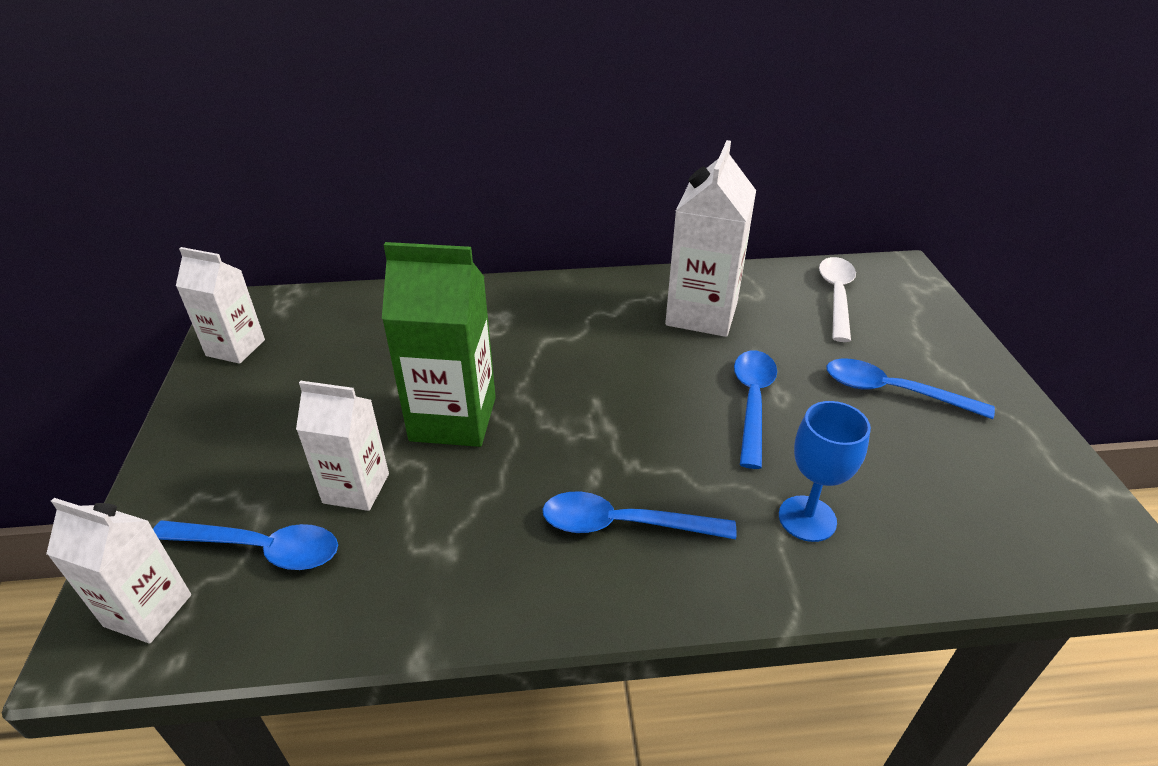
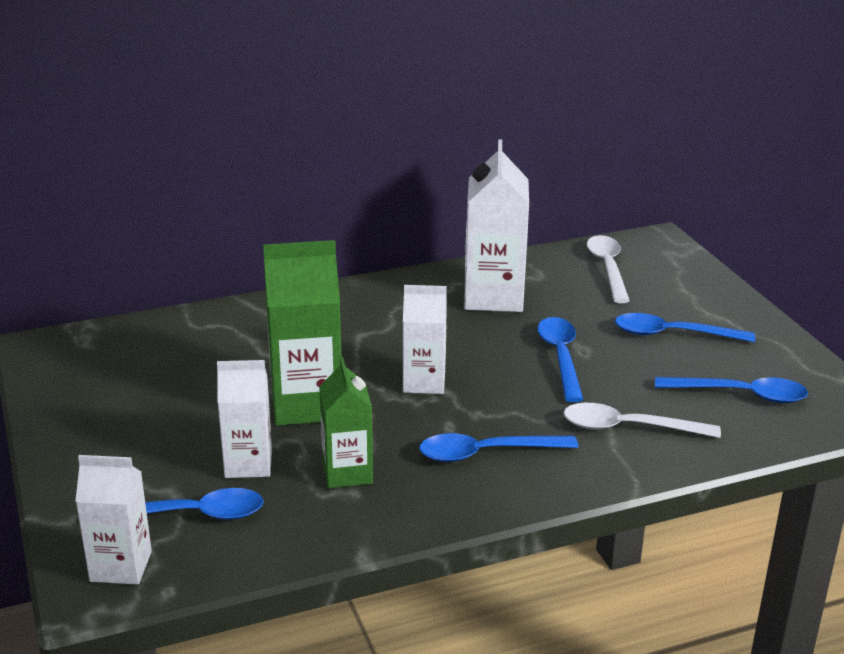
camera: 15 degrees left, 10 degrees down
(235, 348) = (62, 380): white carton -> white carton (424, 382)
(455, 522) = (347, 472): none -> green carton
(807, 518) = (628, 428): blue goblet -> white spoon
(962, 494) = (741, 395): none -> blue spoon

